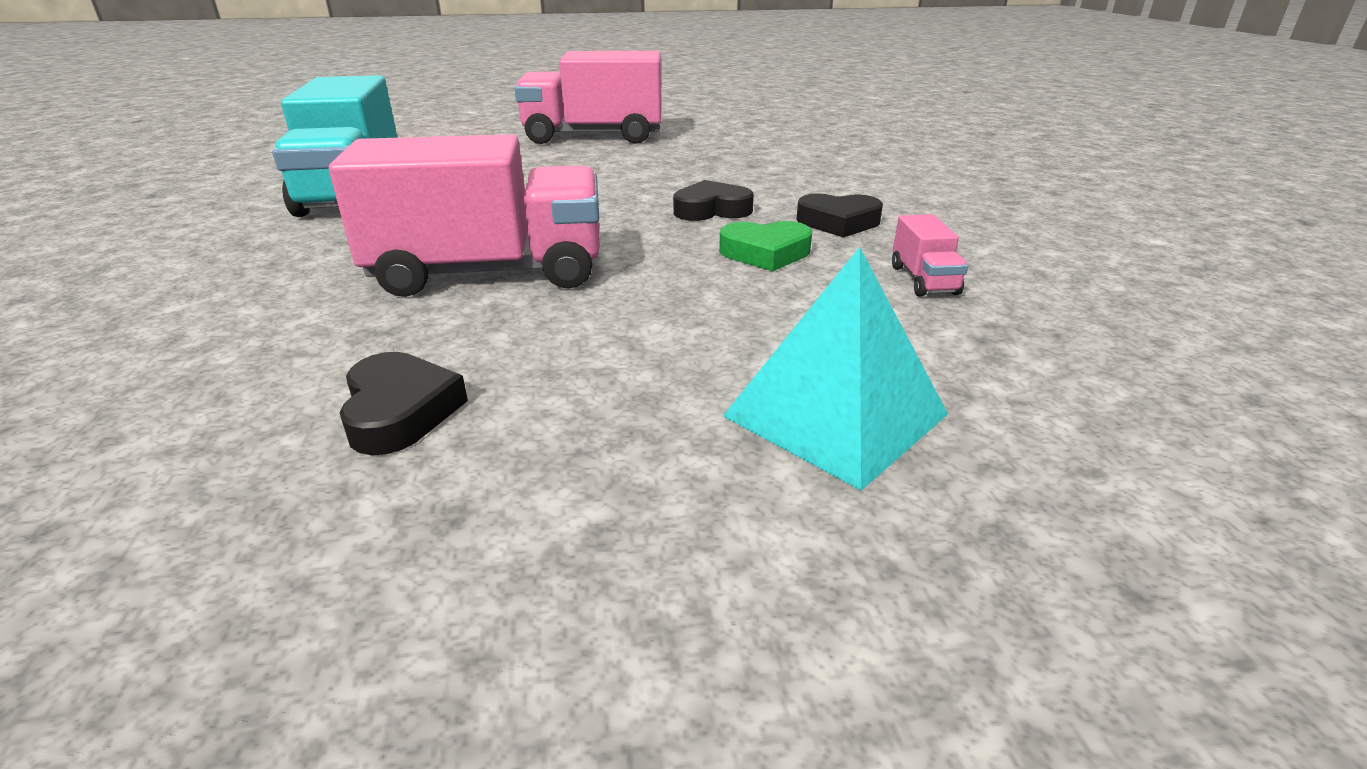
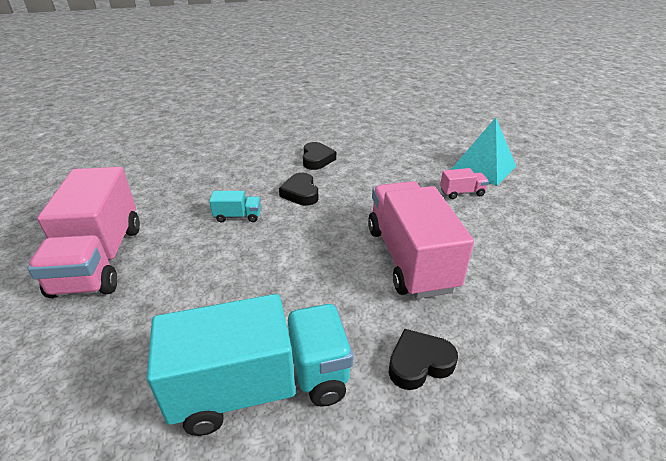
camera: 95 degrees left, 5 degrees up
(400, 411) = (542, 253): black heart -> black heart (419, 363)
(654, 179) = (238, 216): none -> turquoise truck
(765, 253) = (360, 178): green heart -> none
(923, 280) = (378, 146): pink truck -> pink truck (462, 193)

